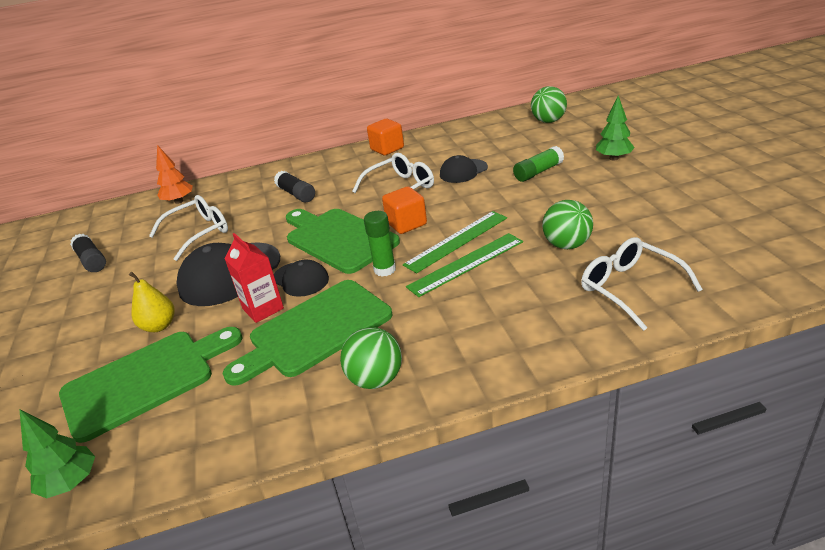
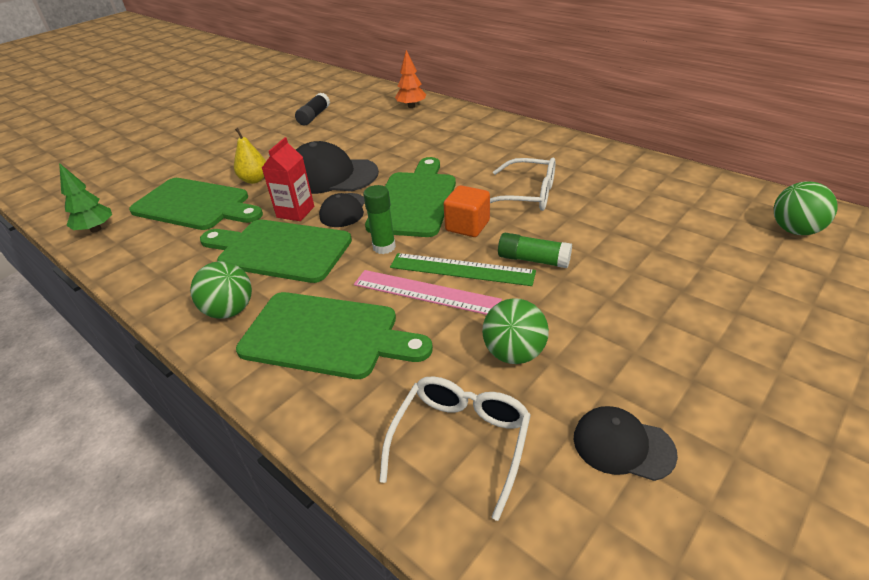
camera: 55 degrees right, 5 degrees up
(199, 232) = (376, 136): white glasses -> none
(296, 194) = (466, 148): black glue stick -> none
(387, 149) = (594, 154): orange cube -> none
(463, 171) = (599, 218): black cap -> black cap (623, 445)
(466, 264) = (425, 292): green ruler -> pink ruler
(469, 325) = (326, 336): none -> green cutting board
(538, 172) = (655, 271): green glue stick -> green glue stick (533, 260)
(613, 158) = (765, 323): green tree -> none

